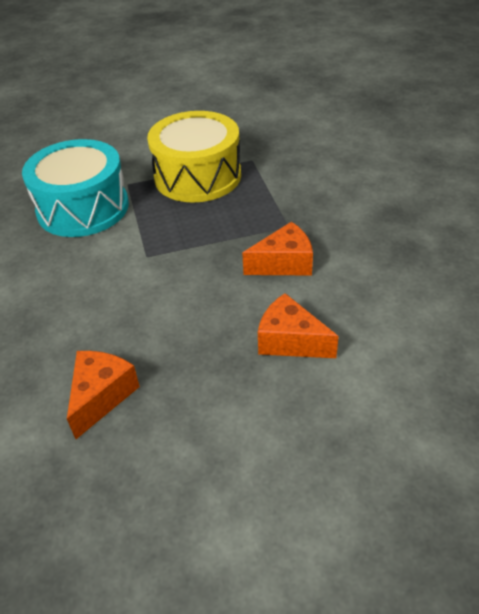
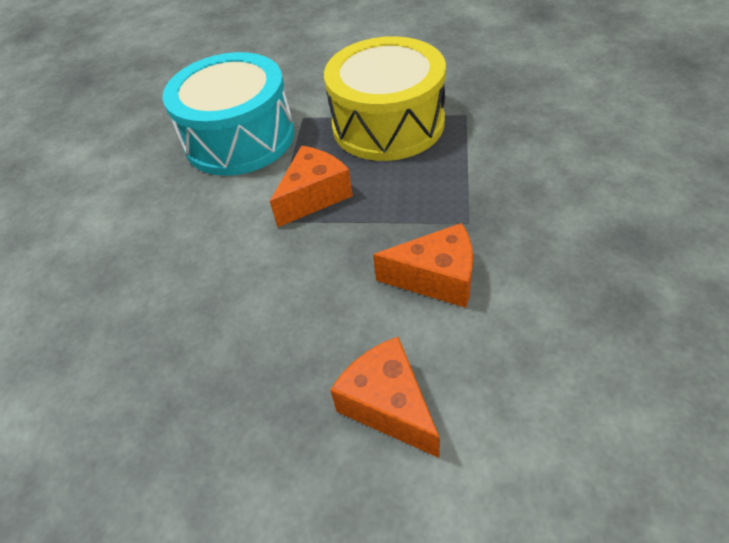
camera: 25 degrees right, 5 degrees up
(101, 396) = (124, 406): orange cheese -> orange cheese (314, 196)

